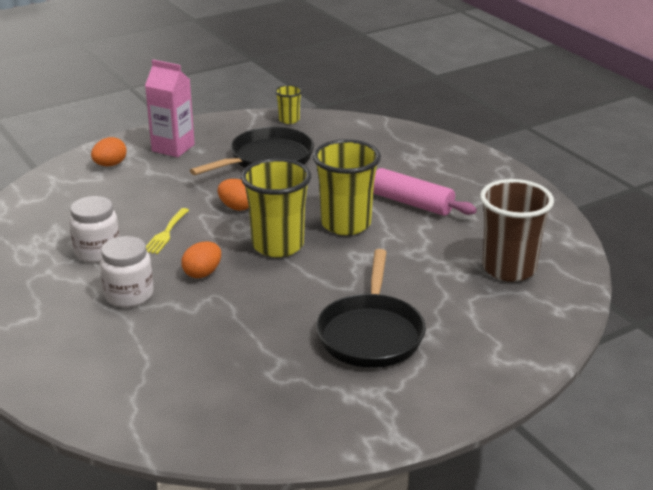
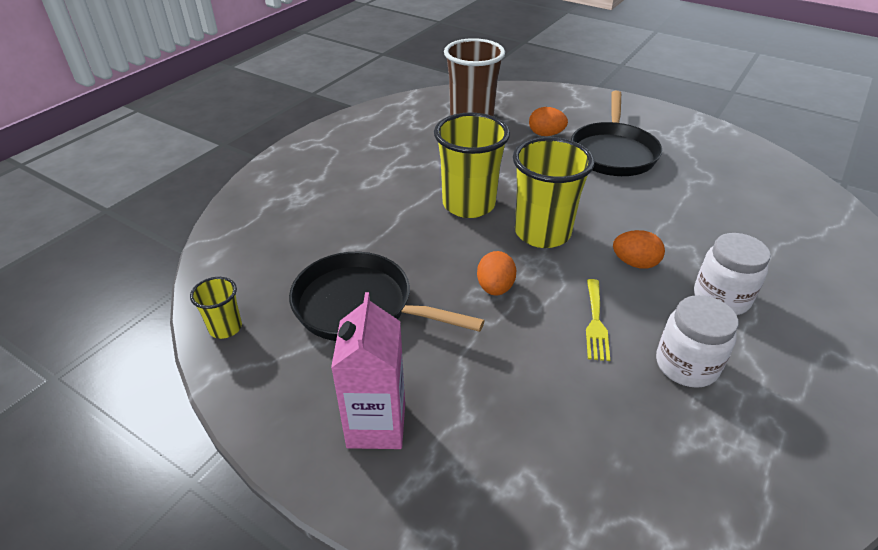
camera: 115 degrees left, 10 degrees up
(110, 165) = (477, 483): orange egg -> orange egg (546, 134)
(166, 233) = (595, 323): yellow fork -> yellow fork turned 105 degrees clockwise
(371, 333) = (613, 152): black pan -> black pan turned 120 degrees clockwise
(411, 203) = (400, 178): pink rolling pin -> none

